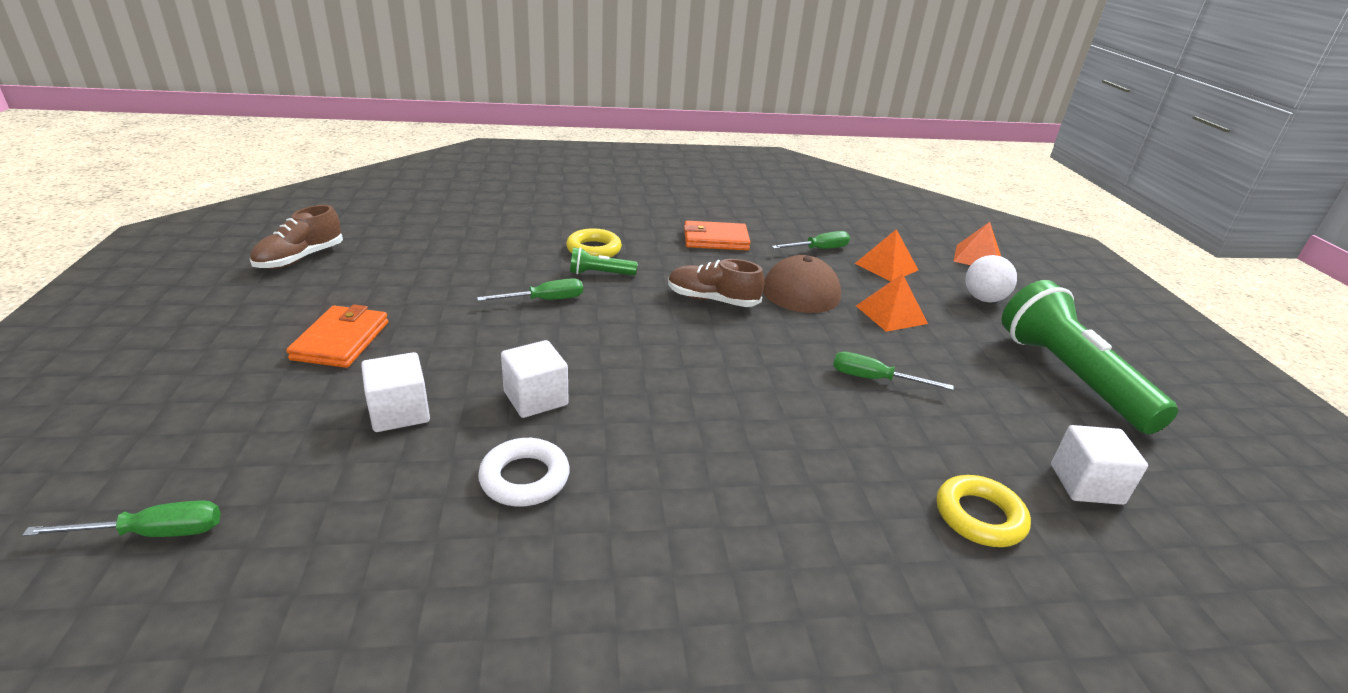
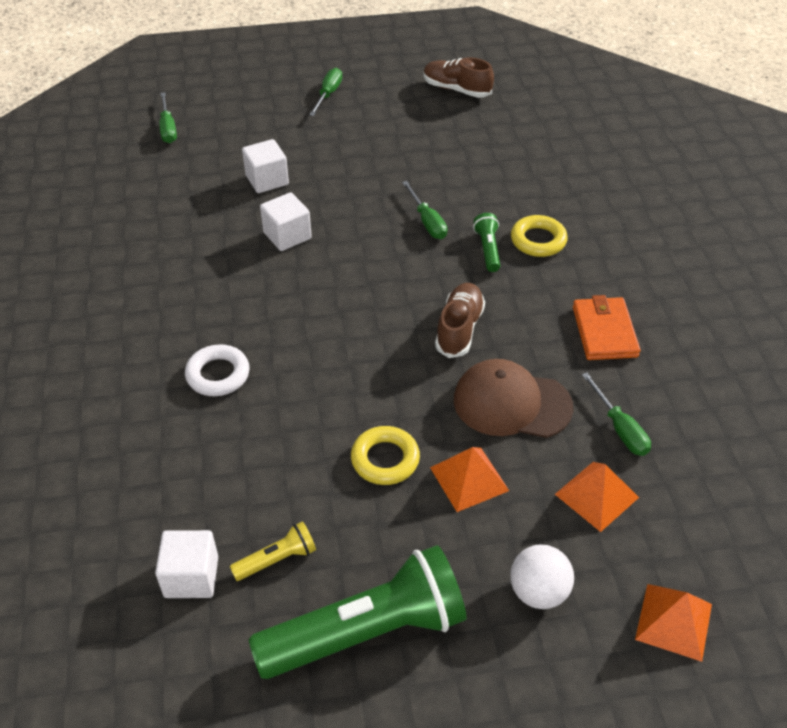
camera: 90 degrees right, 15 degrees up
(341, 340) = (345, 137): orange wallet -> none
(524, 478) = (205, 242): white ring -> white ring (218, 375)
(874, 379) = (337, 443): green screwdriver -> green screwdriver (328, 94)
(979, 516) = (158, 482): yellow ring -> yellow ring (385, 459)
(1030, 423) = (277, 559): none -> yellow flashlight

